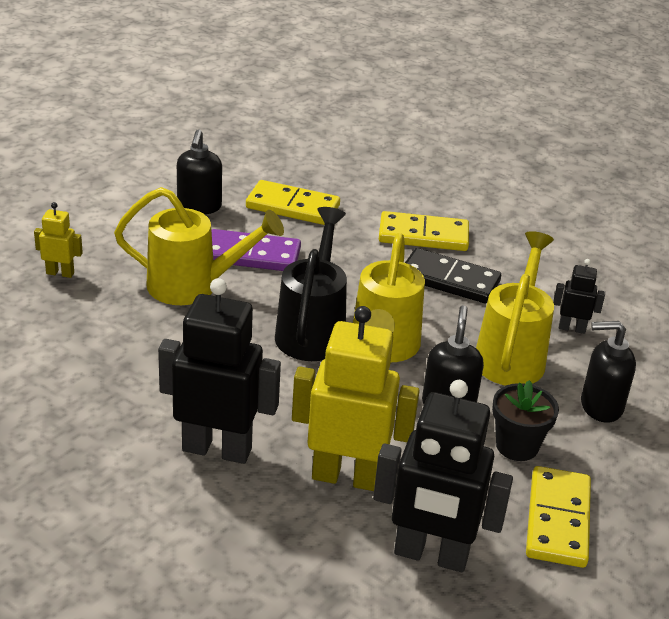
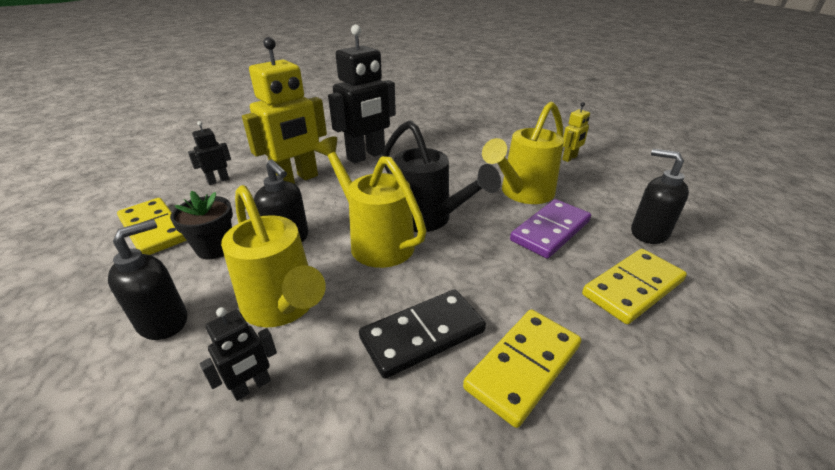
camera: 130 degrees right, 0 degrees up
(431, 555) = (218, 181): black robot -> black robot, size x0.47

